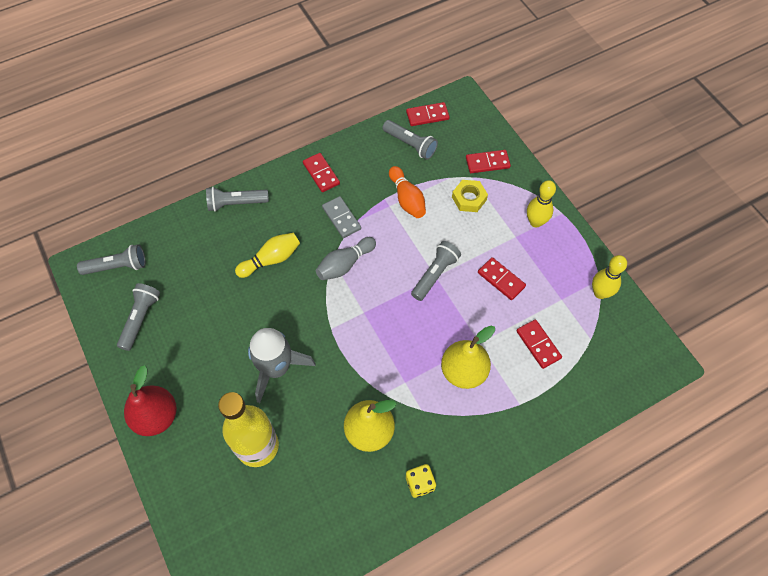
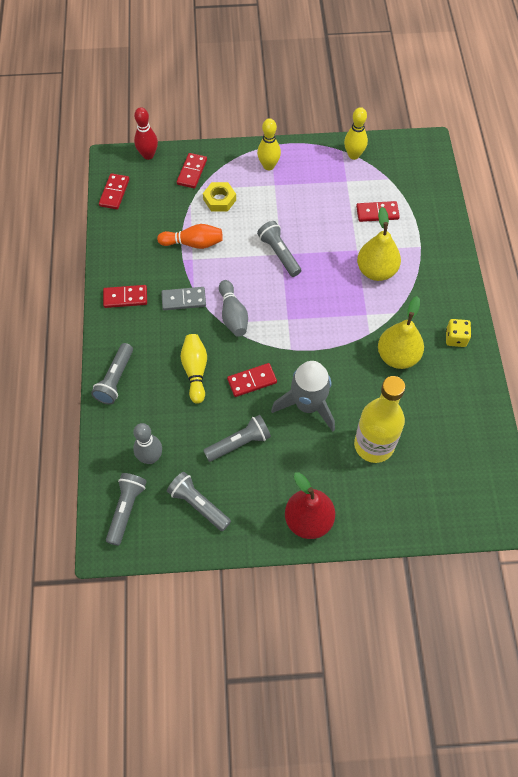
camera: 65 degrees left, 0 degrees up
(172, 262) = (150, 457): none -> grey bowling pin
(410, 145) = (137, 218): grey flashlight -> grey flashlight (239, 443)
(485, 121) = (148, 155): none -> red bowling pin
(501, 279) = (308, 211): red domino -> red domino (252, 381)

